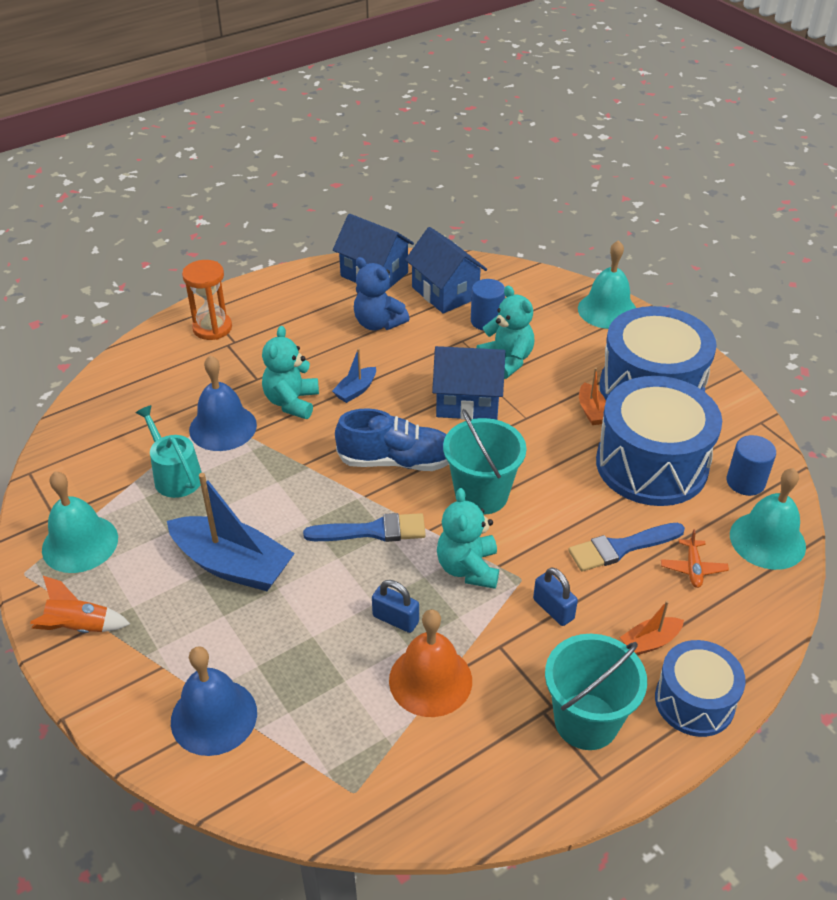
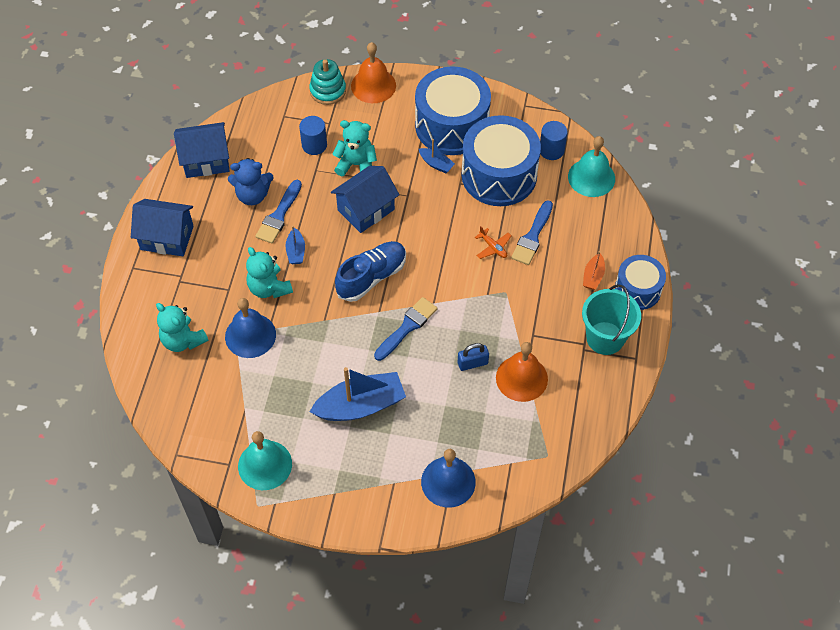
camera: 45 degrees left, 15 degrees up
(79, 627) = (327, 503): orange rocket -> none
(175, 475) = (263, 385): turquoise watering can -> none
(212, 328) = (154, 277): orange hourglass -> none
(379, 353) = (279, 215): none -> blue brush
(445, 292) = (266, 142): blue house -> blue house (167, 238)
(468, 568) = (475, 308): turquoise teddy bear -> turquoise teddy bear (183, 340)
(481, 495) = (436, 261): turquoise bucket -> none
(553, 609) = (536, 295): blue padlock -> none
(555, 289) = (328, 91): none -> turquoise stacking toy
(591, 411) = (436, 164): orange boat -> blue boat
(607, 310) = (373, 85): turquoise bell -> orange bell
(693, 568) = (574, 221): orange plane -> orange plane (493, 247)

